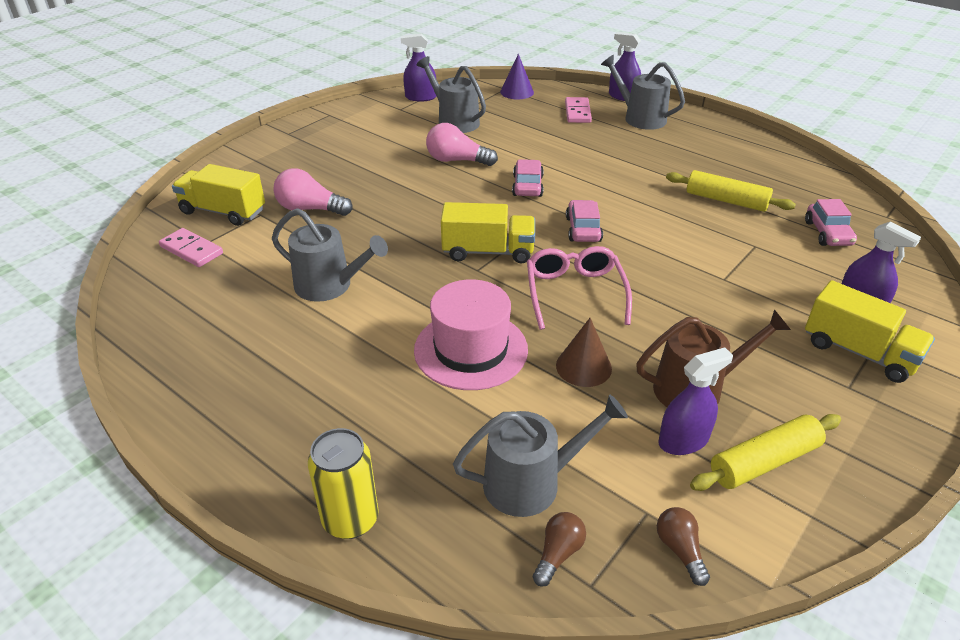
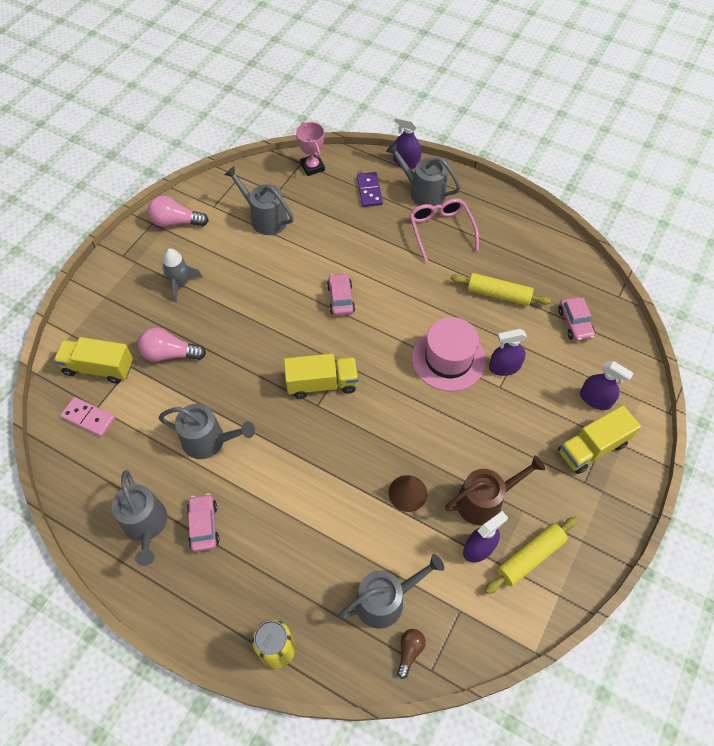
camera: 10 degrees left, 20 degrees up
(217, 355) = (146, 525): none -> grey watering can
(343, 158) = (180, 284): none -> grey rocket
(420, 97) = (228, 186): purple spray bottle -> purple spray bottle (504, 367)
(457, 160) = (277, 273): pink light bulb -> pink light bulb (176, 222)
(471, 350) = (327, 489): pink hat -> pink hat (448, 359)
(517, 92) = (312, 167): purple cone -> pink trophy
(574, 293) = (393, 419): pink glasses -> pink glasses (440, 230)
(577, 112) = (369, 191): pink domino -> purple domino
(583, 229) = (391, 346): pink car -> pink car (204, 525)
(680, 550) = (481, 635): brown light bulb -> none
(859, 352) = (592, 448): yellow truck -> yellow truck turned 120 degrees clockwise

